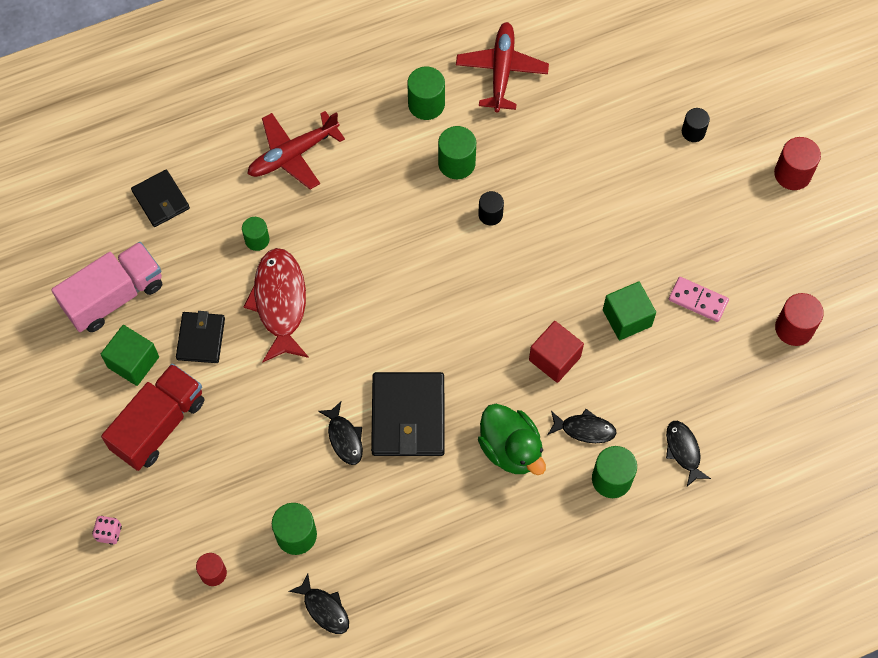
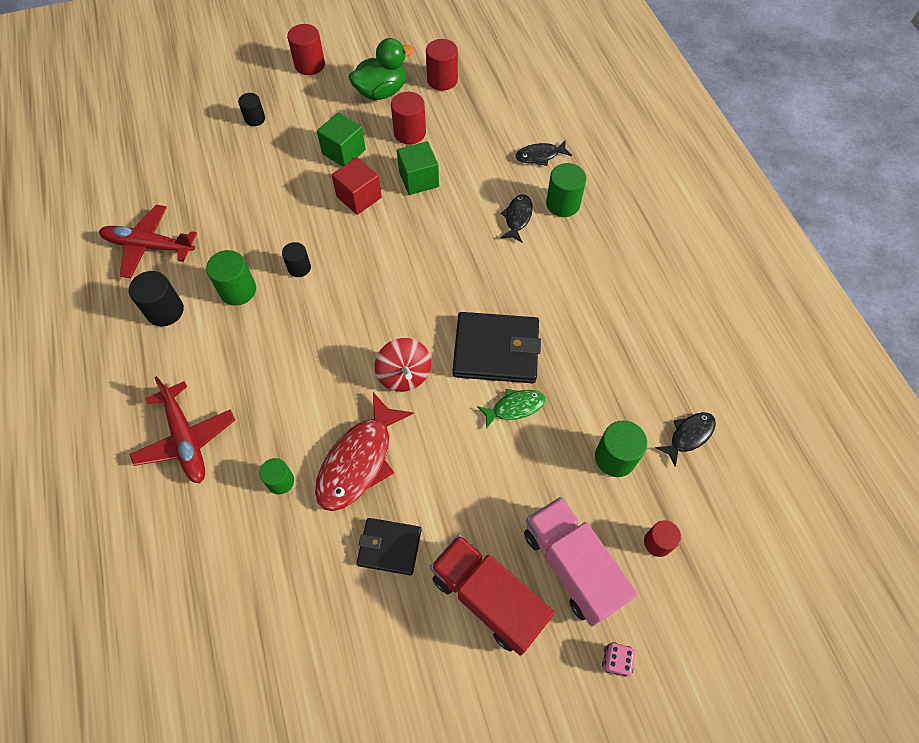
camera: 85 degrees left, 5 degrees down
(114, 296) = (320, 650): pink truck -> pink truck (572, 566)
(133, 362) = (408, 627): green cube -> green cube (344, 152)
(161, 200) = (205, 589): black wallet -> none
(280, 302) = (359, 461): red fish -> red fish turned 60 degrees counterclockwise
(344, 438) = (515, 407): black fish -> green fish
(373, 331) = (404, 375): none -> red spinning top
(426, 104) = (165, 311): green cylinder -> black cylinder
(511, 449) = (533, 272): green duck -> green duck (381, 92)
(554, 358) = (450, 232): red cube -> red cube (359, 197)
(698, 300) = (410, 133): pink domino -> red cylinder

